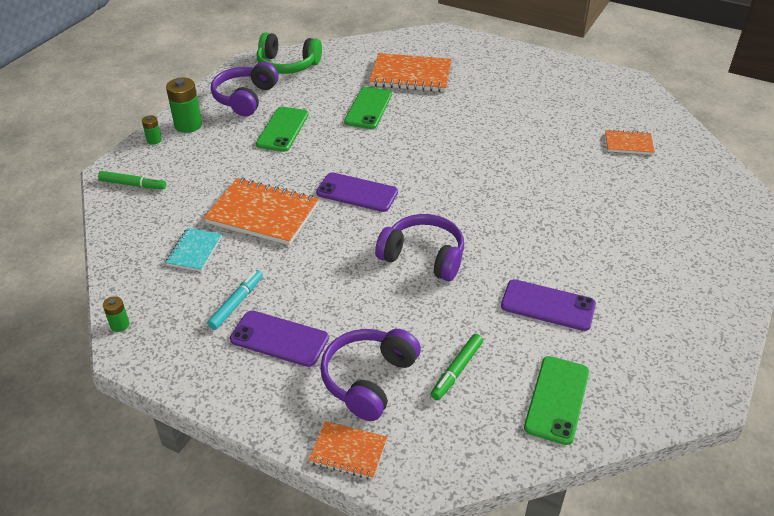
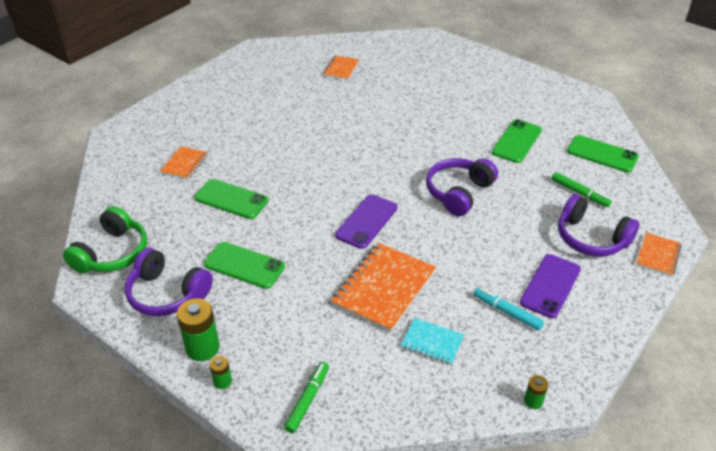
camera: 80 degrees left, 0 degrees up
(411, 75) = (184, 164): orange notebook -> orange notebook, size x0.54
(548, 305) = (516, 141): purple phone -> green phone

